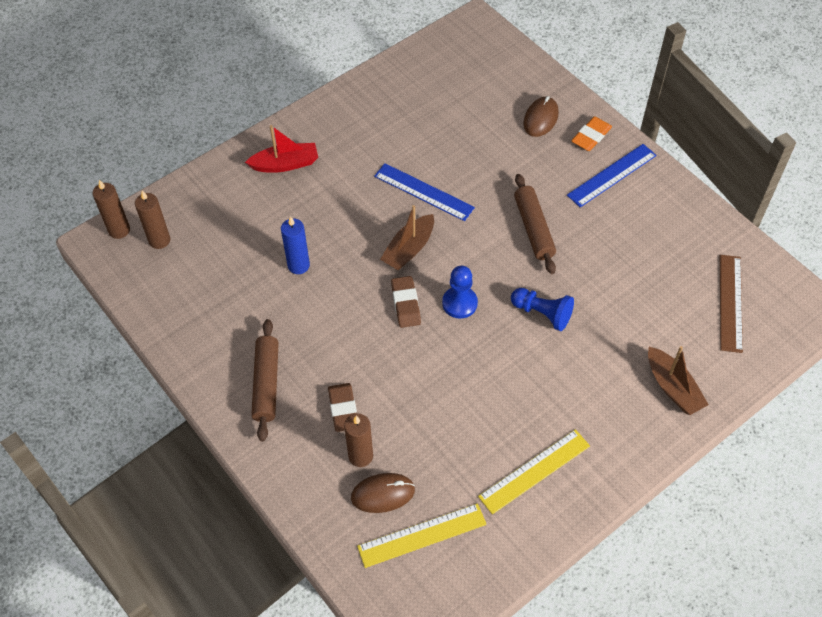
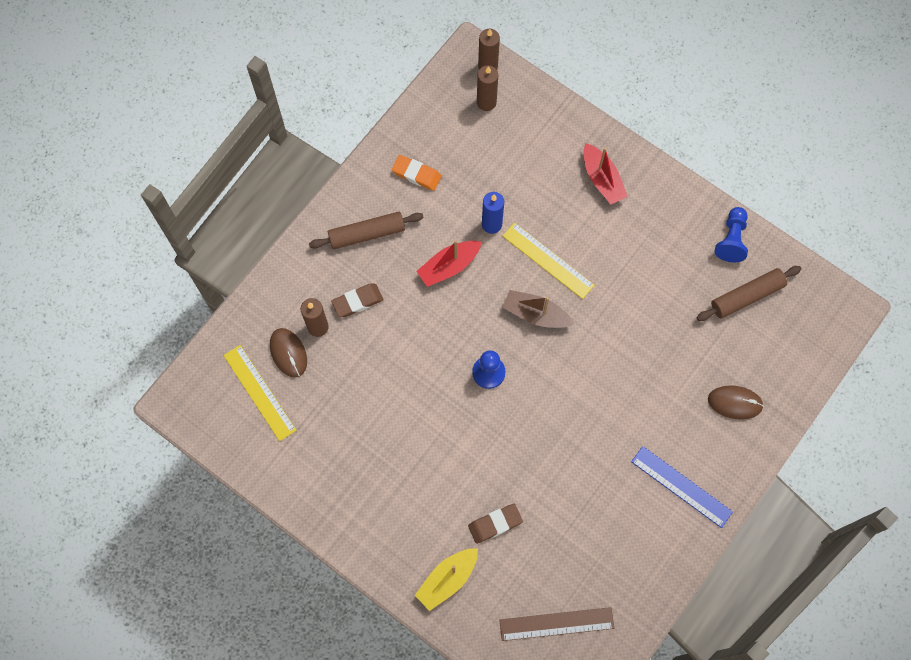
camera: 75 degrees right, 15 degrees up
(332, 313) = (449, 266): none -> red boat
(406, 304) = (475, 326): brown eraser -> brown eraser (495, 524)
(423, 192) = (606, 311): blue ruler -> none
(534, 228) = (592, 422): brown rolling pin -> brown rolling pin (747, 296)
(534, 471) = (336, 471): yellow ruler -> yellow ruler (548, 260)
(542, 313) = (497, 448): blue pawn -> blue pawn (731, 239)
(591, 136) = (726, 457): orange eraser -> orange eraser (416, 174)
(672, 387) = (447, 579): brown boat -> yellow boat

